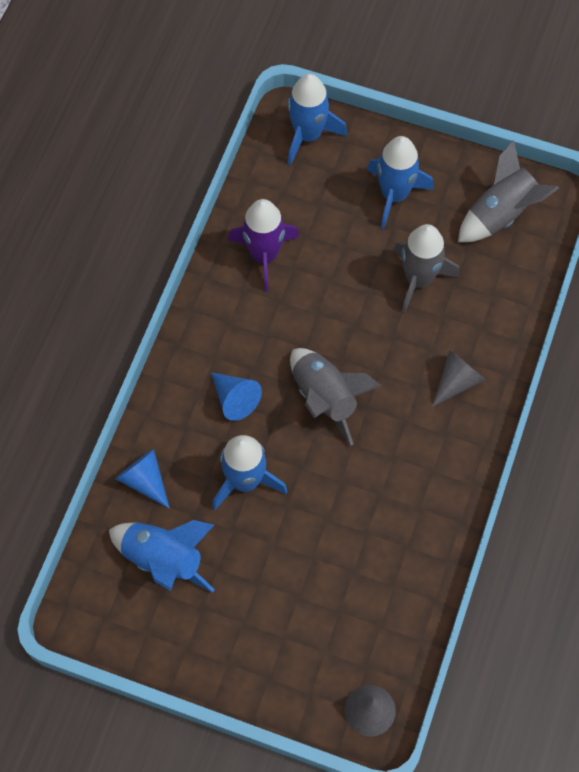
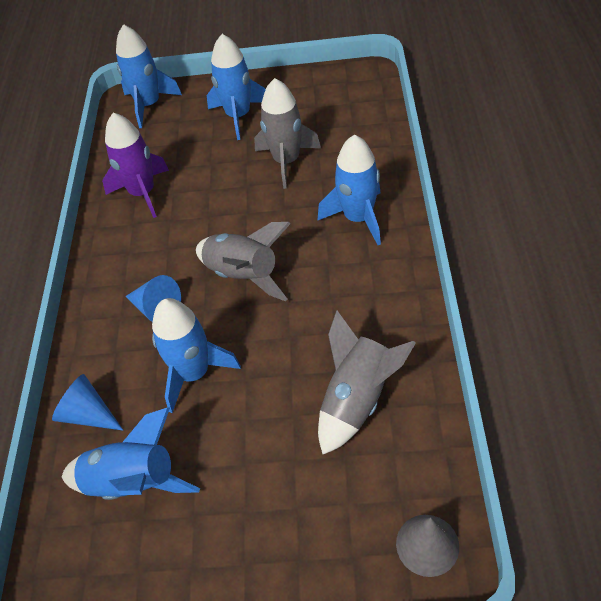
camera: 15 degrees left, 15 degrees down
(457, 381) = (358, 218): grey cone -> blue rocket
(501, 214) = (333, 98): grey rocket -> grey rocket (358, 400)

